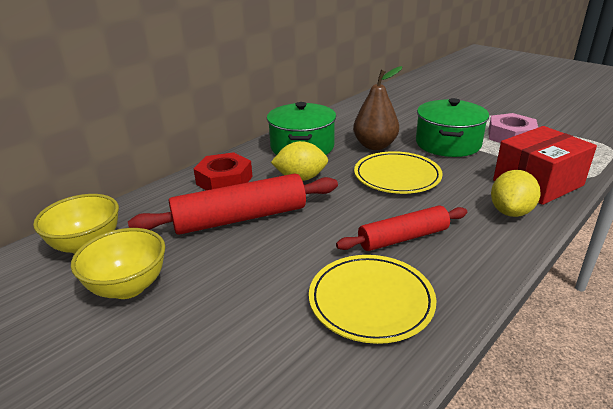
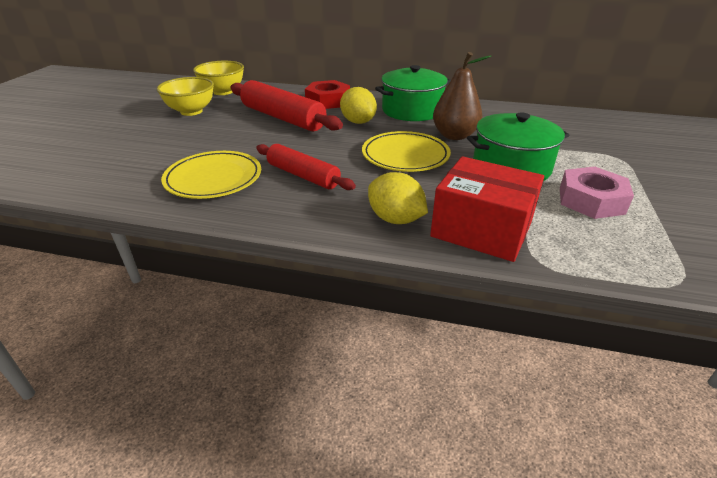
camera: 60 degrees right, 5 degrees up
(510, 212) = (395, 219): yellow lemon -> yellow lemon turned 45 degrees clockwise

